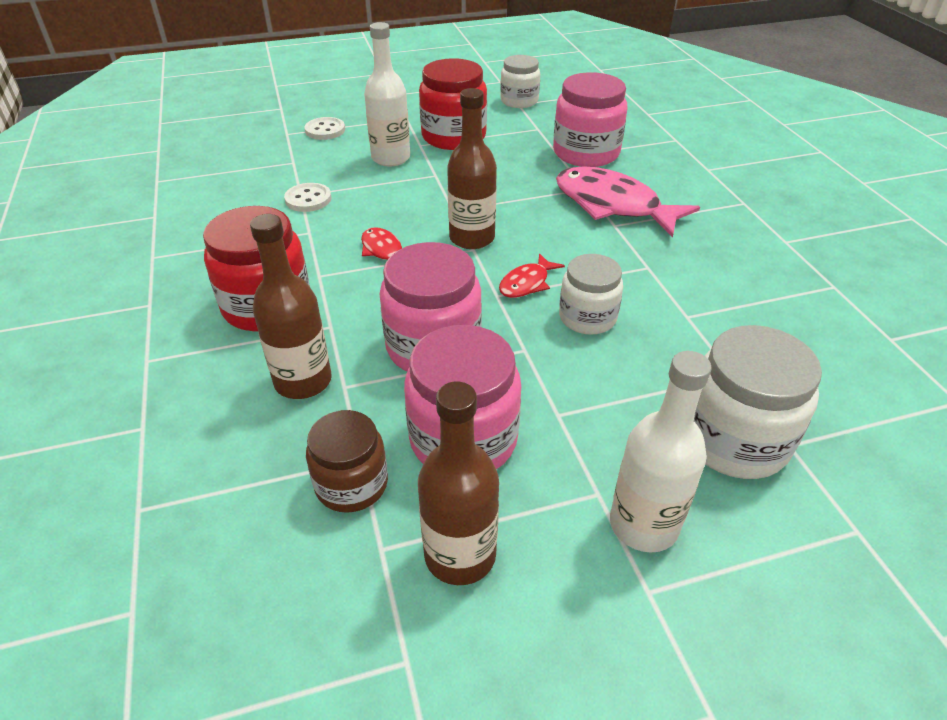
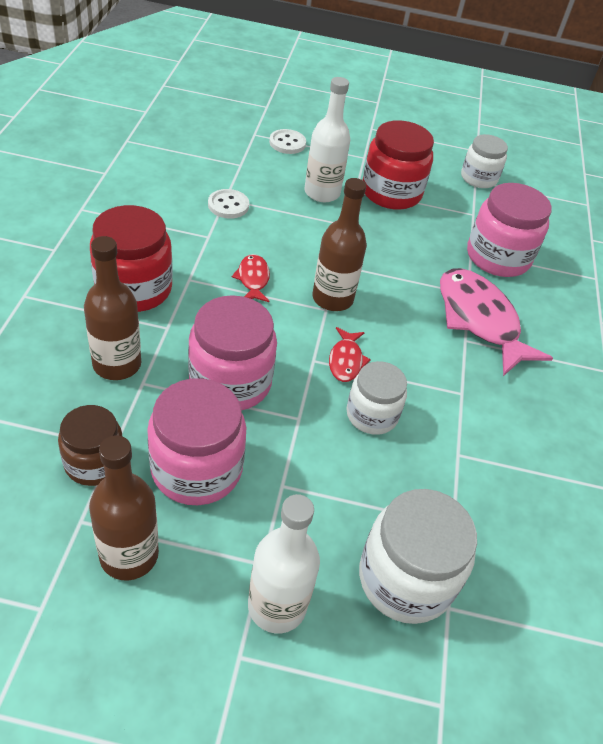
camera: 20 degrees right, 5 degrees up
(526, 283) = (346, 360): red fish -> red fish turned 60 degrees counterclockwise

